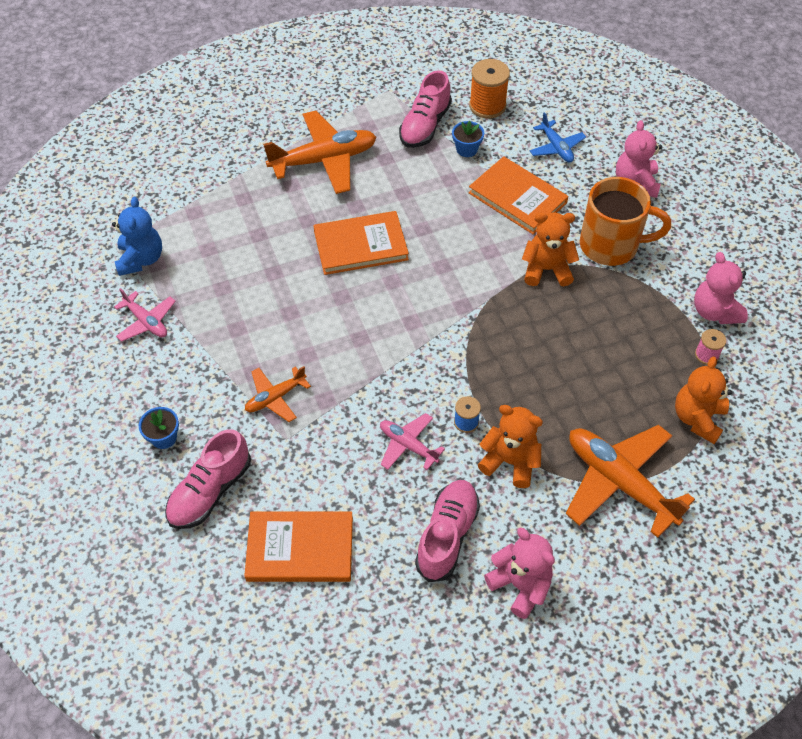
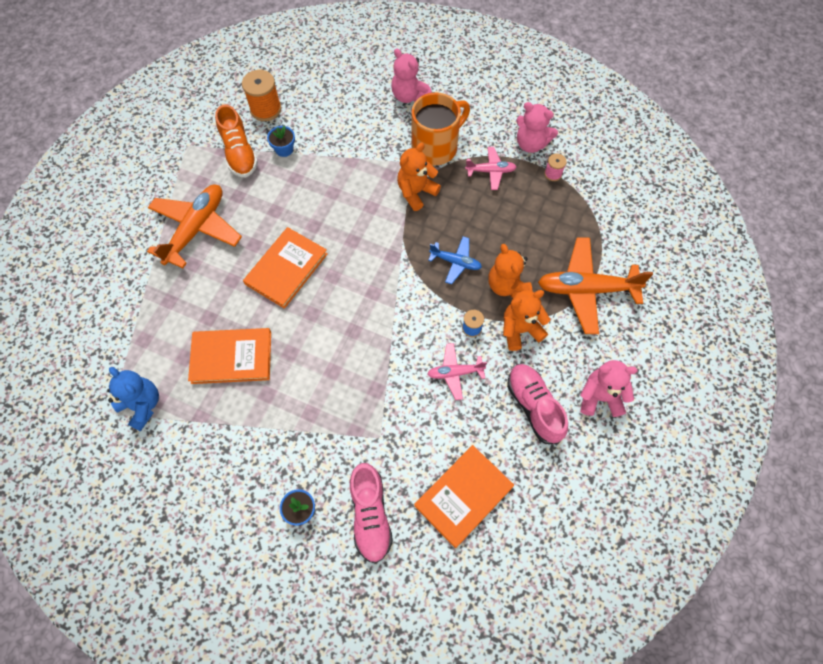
camera: 45 degrees left, 10 degrees up
(146, 322) = (198, 445): pink plane -> pink plane (490, 171)
(275, 397) = (343, 417): orange plane -> none
(425, 126) = (239, 153): pink shoe -> orange shoe
(517, 198) = (350, 158): orange book -> orange book (231, 357)
(556, 147) = (339, 106): blue plane -> blue plane (455, 262)
(697, 418) = (586, 216): orange teddy bear -> orange teddy bear (507, 285)

